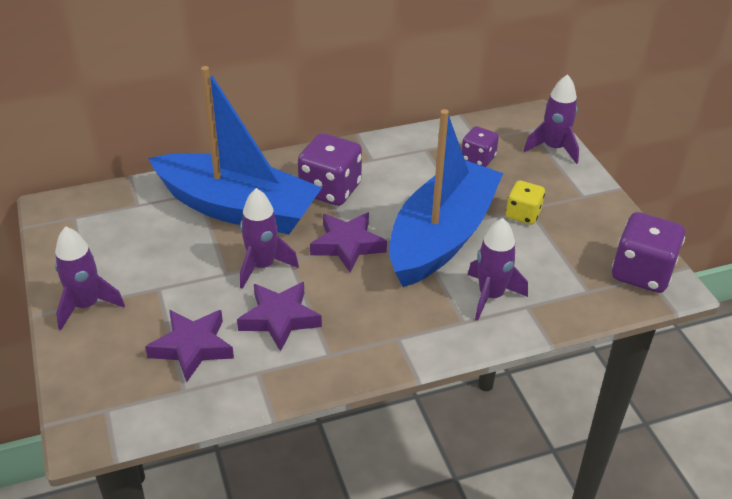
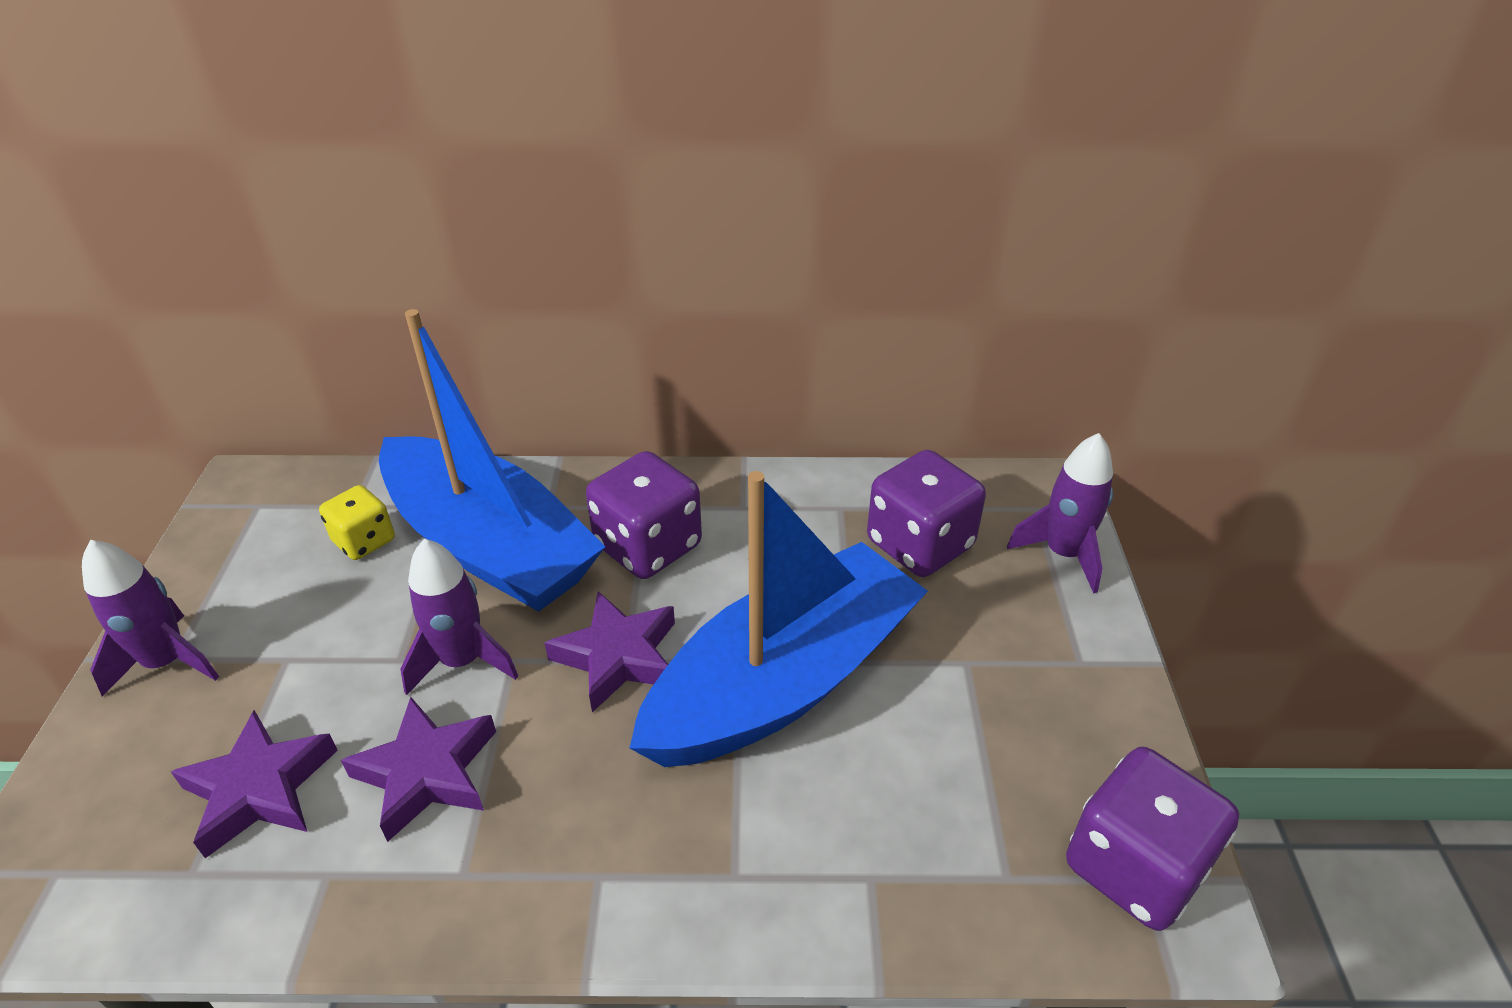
camera: 20 degrees right, 0 degrees up
(478, 159) = (920, 544): purple dice -> purple dice, size x1.68
(490, 296) = (811, 833): purple rocket -> none
(523, 214) = (950, 673): yellow dice -> yellow dice (364, 541)

